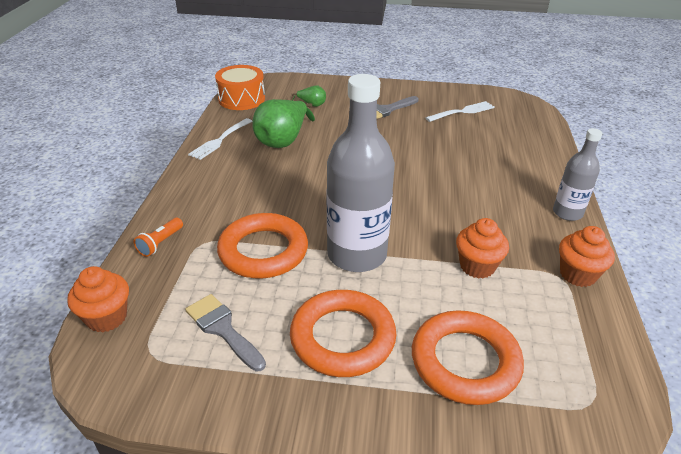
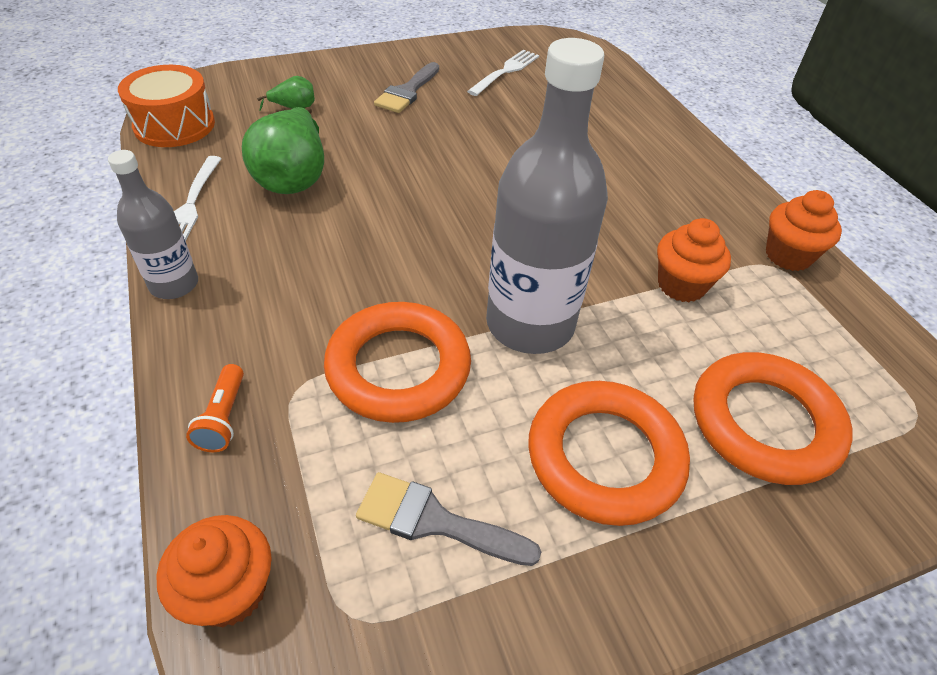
camera: 30 degrees left, 10 degrees up
(567, 213) = (720, 178): grey bottle -> grey bottle (174, 284)

